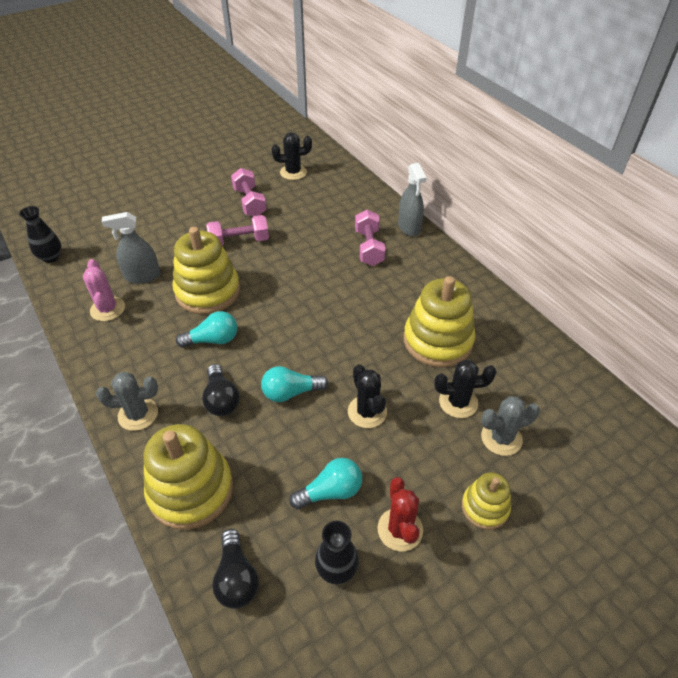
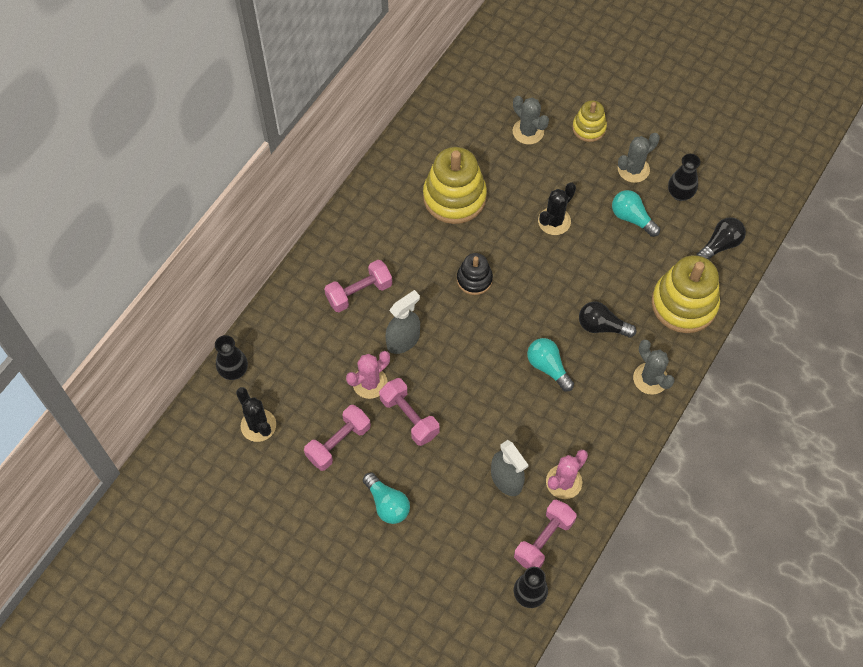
camera: 115 degrees left, 15 degrees up
(78, 279) = (544, 540): none -> pink dumbbell
(208, 291) = (494, 406): yellow stacking toy -> none
(221, 399) = (602, 326): black light bulb -> black light bulb turned 120 degrees counterclockwise
(284, 230) = (370, 383): none -> pink cactus
(291, 392) = (567, 280): turquoise light bulb -> turquoise light bulb (387, 504)
(336, 322) = (474, 279): none -> black stacking toy
(343, 172) = (234, 371): none -> black vase
(400, 529) = (633, 169): red cactus -> grey cactus
(409, 227) = (308, 268): grey spray bottle -> grey spray bottle (403, 340)
(458, 402) = (511, 166): black cactus -> none

